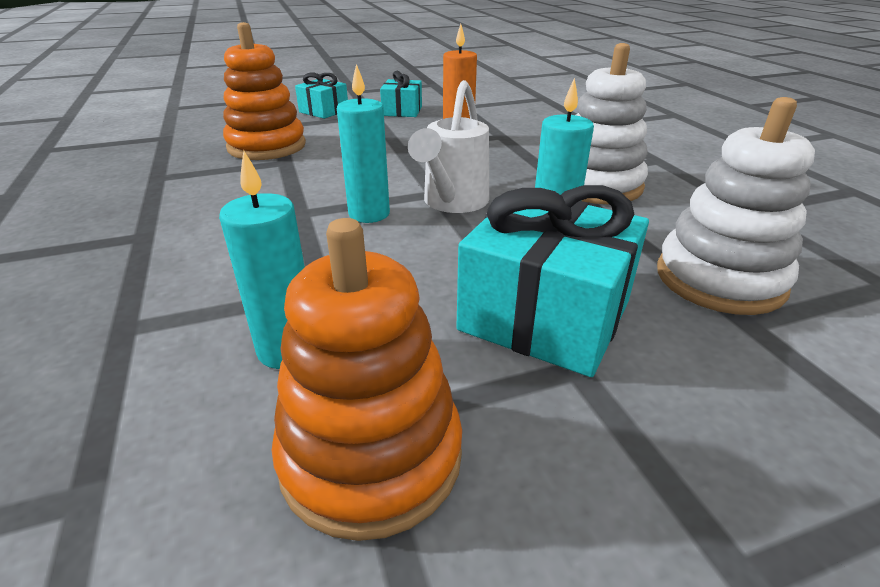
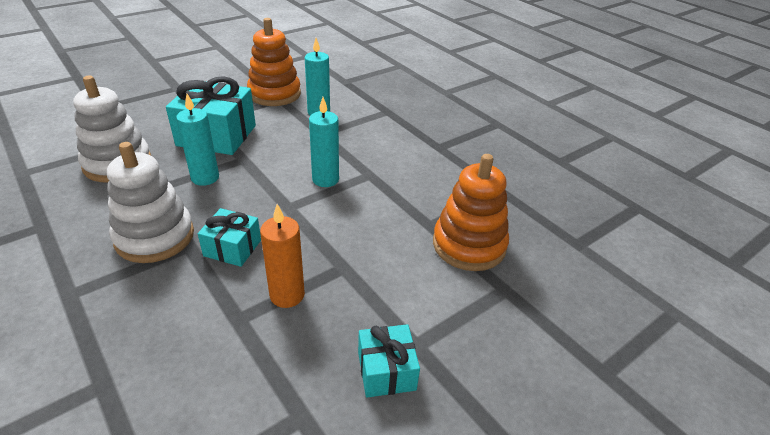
camera: 160 degrees right, 5 degrees up
(324, 111) = (489, 344): turquoise gift -> turquoise gift (232, 248)
(452, 203) = (272, 198): white watering can -> none

